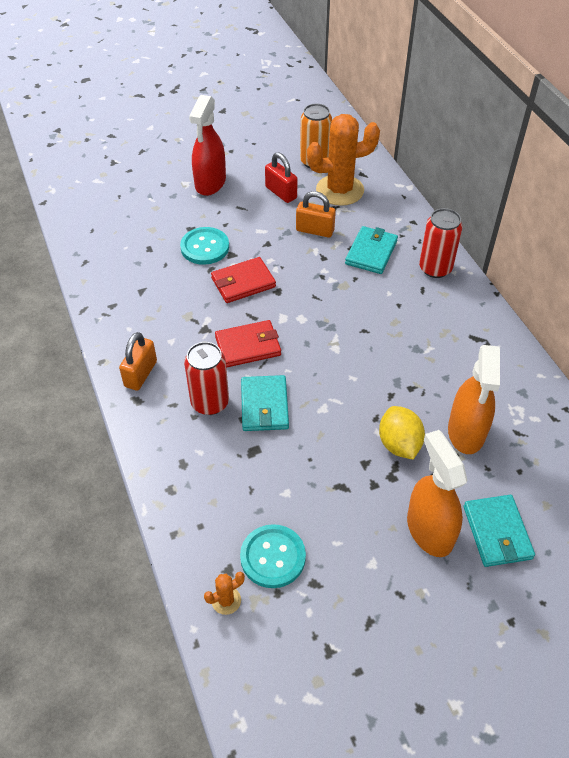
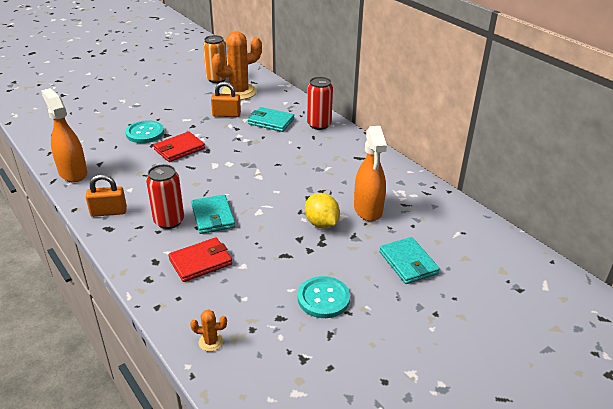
camera: 15 degrees left, 15 degrees down
(141, 374) = (108, 212): orange padlock -> orange padlock turned 75 degrees clockwise
(210, 183) = (141, 98): red spray bottle -> none
(226, 600) = (211, 342): orange cactus -> orange cactus turned 45 degrees clockwise
(248, 346) = (192, 184): red wallet -> red wallet (201, 262)
(273, 557) = (242, 307): turquoise button -> turquoise button (323, 298)
(281, 193) = (196, 97): red padlock -> none
(371, 252) = (271, 121): turquoise wallet -> turquoise wallet turned 75 degrees counterclockwise
(429, 530) = (358, 270): orange spray bottle -> orange spray bottle (73, 173)

